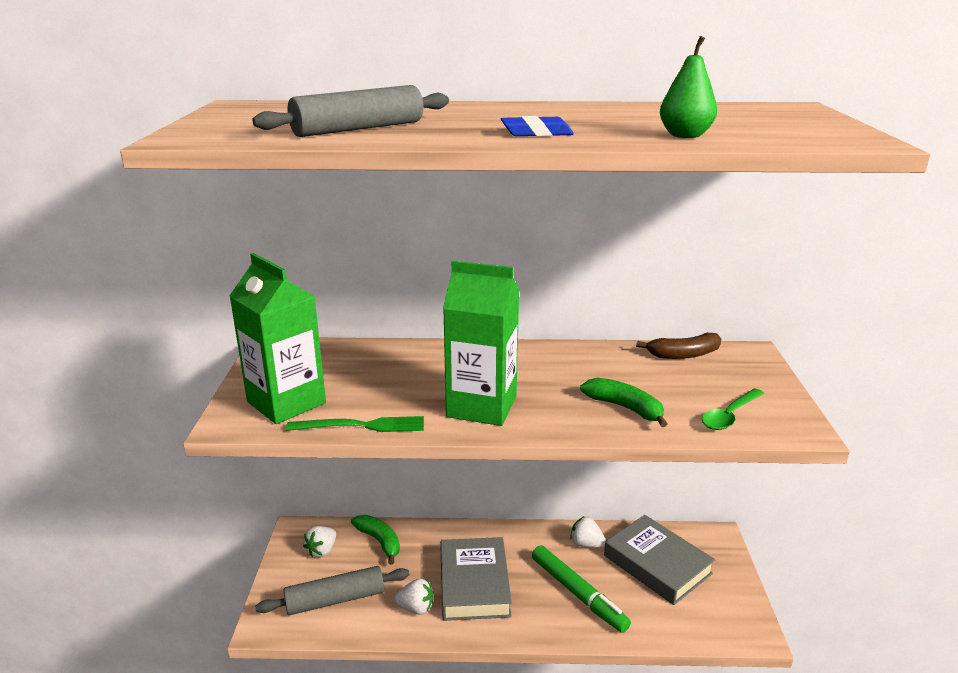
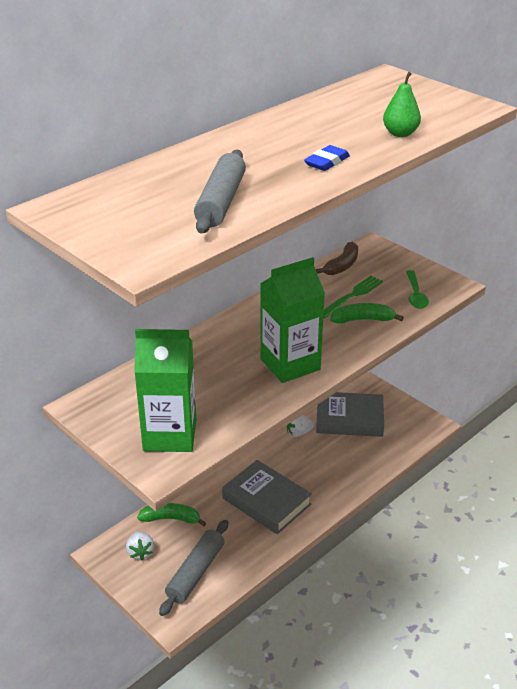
camera: 45 degrees left, 10 degrees up
(361, 426) = (245, 419): green fork -> green fork (352, 296)
(416, 608) = (252, 539): white strawberry -> none
(578, 594) = (329, 465): green marker -> none

